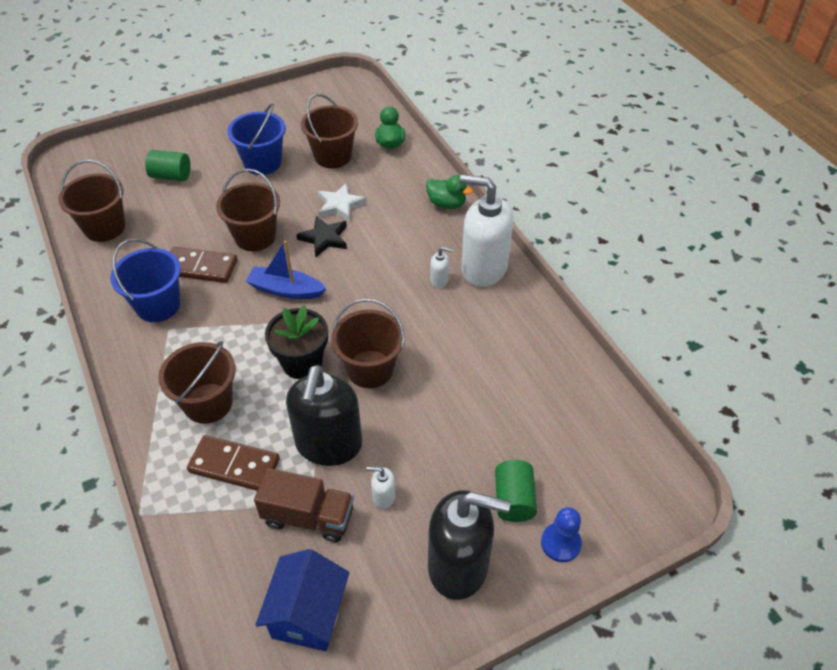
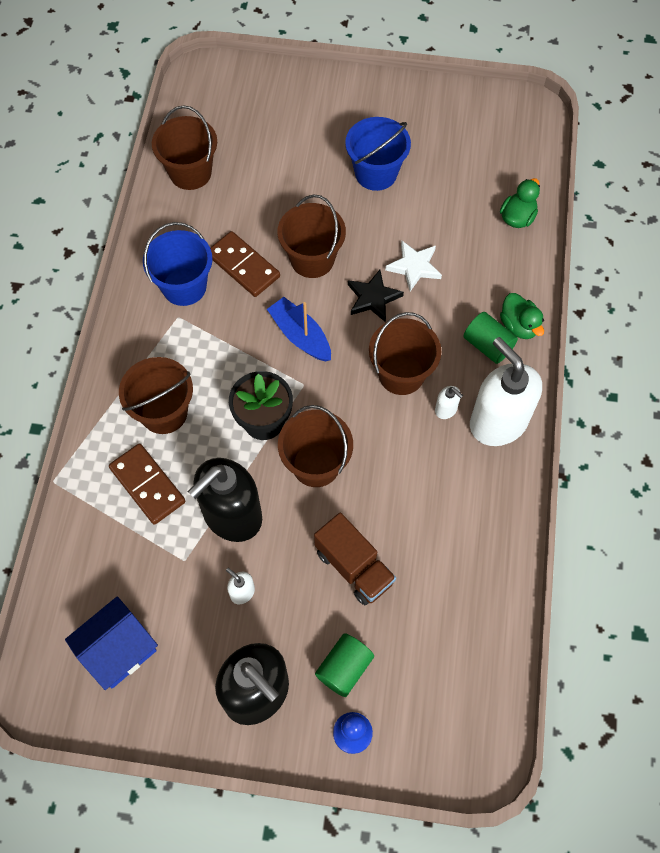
camera: 35 degrees right, 15 degrees up
(171, 176) = (282, 143): green cylinder -> green cylinder (488, 345)
(308, 516) = (173, 569): brown truck -> brown truck (354, 567)
(332, 156) = (448, 202): brown bucket -> brown bucket (401, 374)

